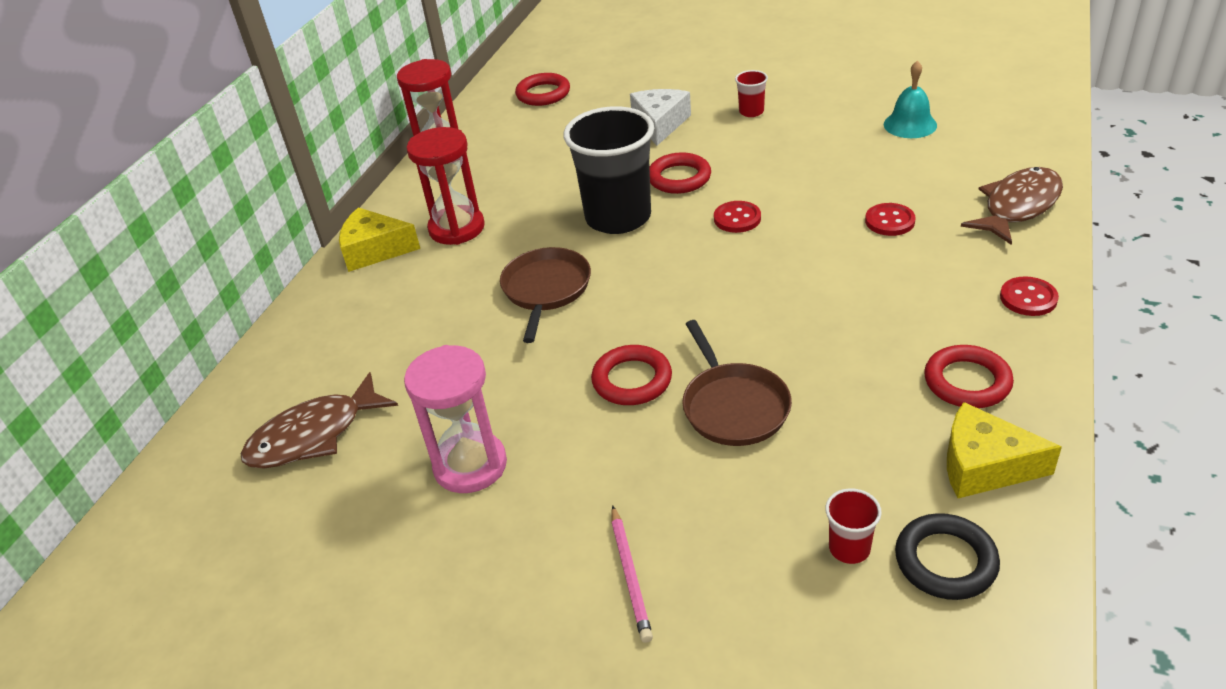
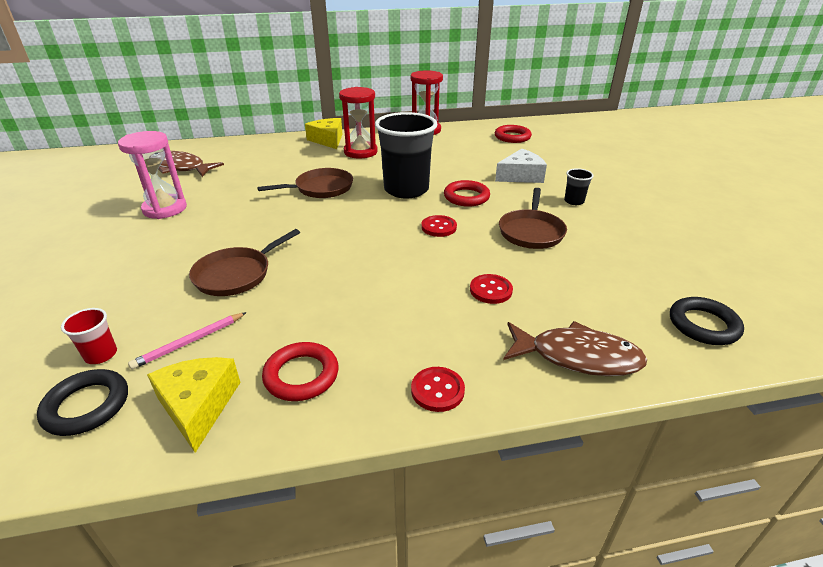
camera: 55 degrees right, 5 degrees down
(630, 575) = (79, 277): pink pencil -> pink pencil (190, 342)
(632, 380) = (250, 234): red ring -> none
(751, 112) = (574, 201): red cup -> black cup
(795, 160) = (531, 232): none -> brown pan
(910, 124) = (641, 270): turquoise bell -> none
(1007, 128) = (703, 325): none -> black ring

